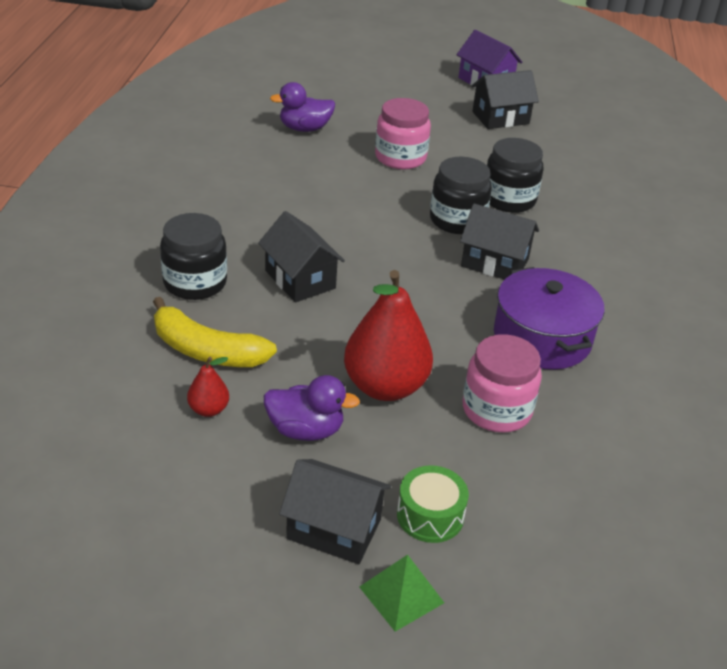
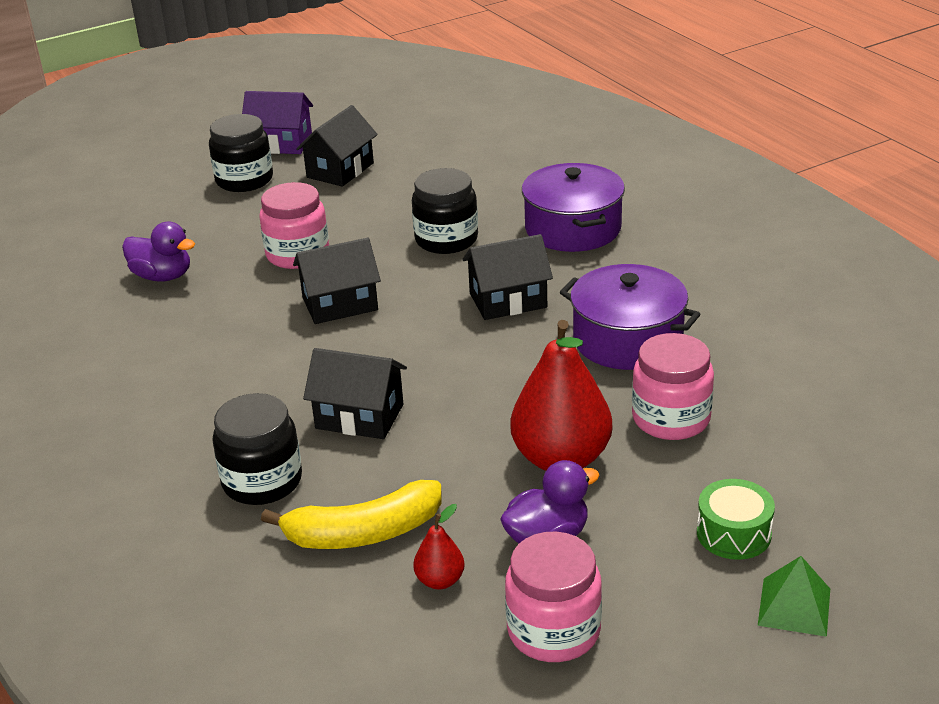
camera: 35 degrees left, 5 degrees down
(229, 489) = (553, 631): none -> pink jar
(304, 128) = (162, 276): purple duck -> purple duck turned 105 degrees counterclockwise
(334, 529) = (679, 597): black house -> black house (340, 304)
(457, 220) = (427, 282): black jar -> black jar (244, 180)
(609, 240) = (572, 228): none -> purple pot

